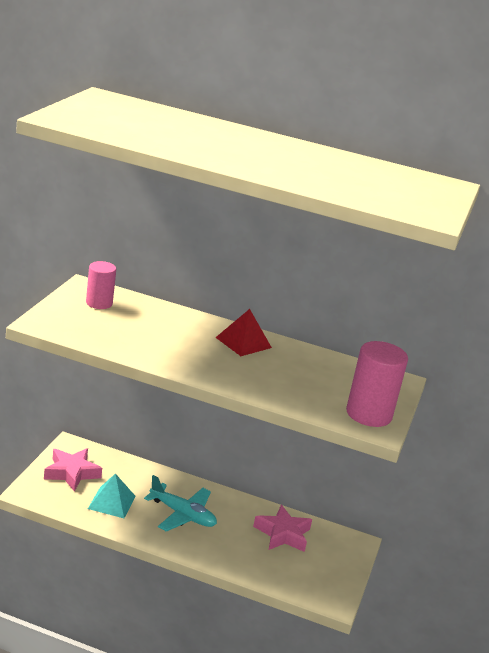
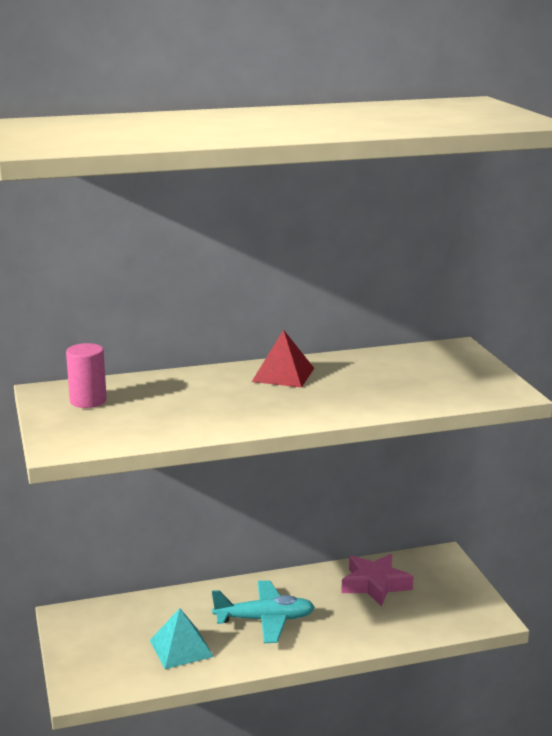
camera: 30 degrees left, 5 degrees down
(71, 473) = (101, 643): pink star -> none
(369, 414) = (482, 384): pink cylinder -> none

